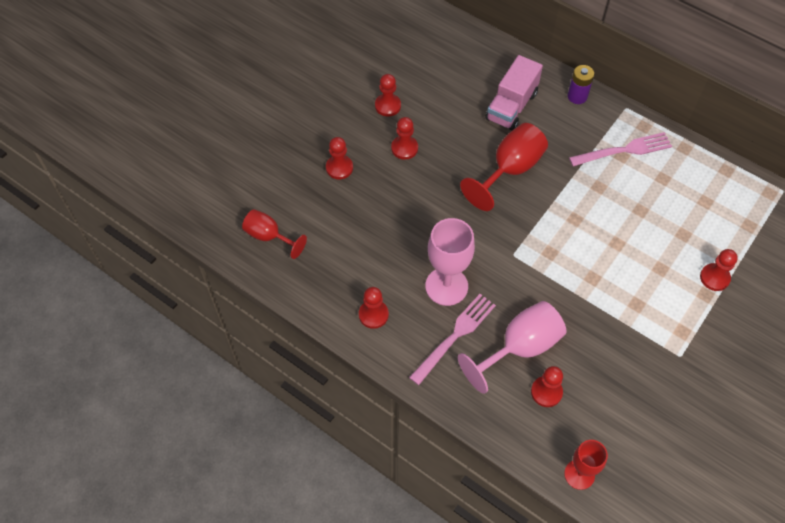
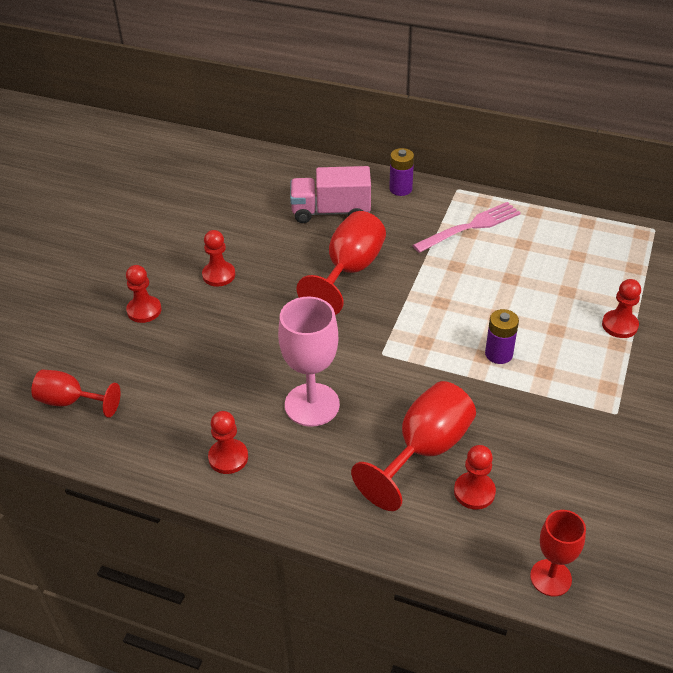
camera: 15 degrees left, 15 degrees down
(388, 106) = (187, 238): red pawn -> none
(454, 336) = (339, 457): pink fork -> none
(511, 106) = (331, 211): pink truck -> pink truck turned 75 degrees clockwise
(520, 348) = (424, 450): pink goblet -> red goblet
(605, 279) = (498, 354): none -> purple battery

